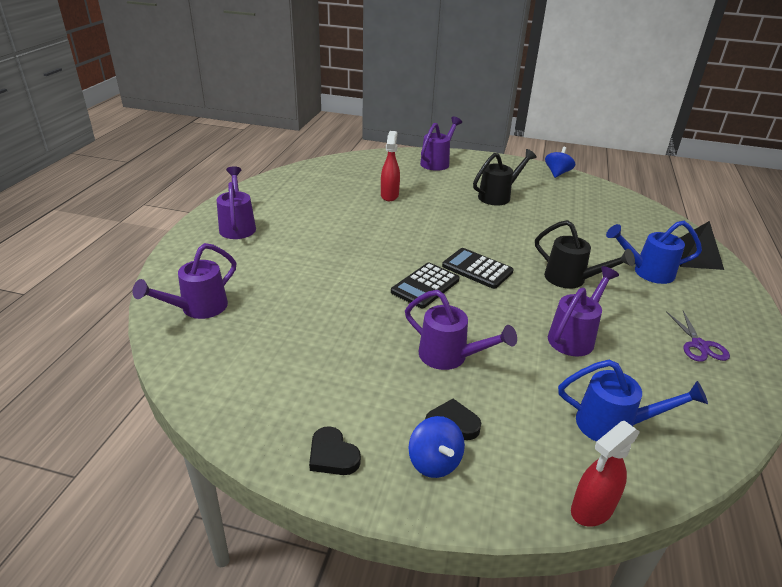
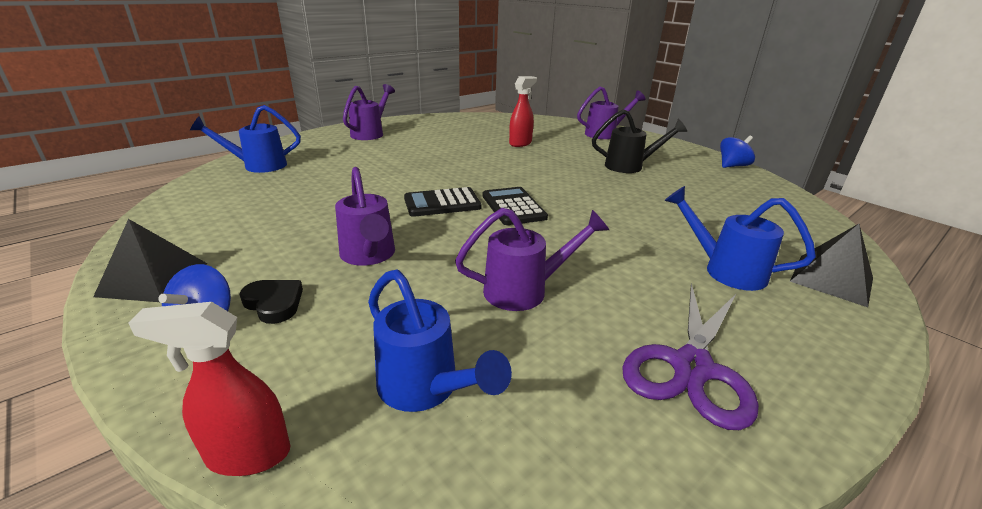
camera: 35 degrees right, 5 degrees down
(197, 309) = (258, 166): purple watering can -> blue watering can
(332, 455) = (153, 279): black heart -> black pyramid
(571, 280) = (606, 245): black watering can -> none
(699, 345) = (692, 367): purple scissors -> purple scissors, size x1.69

